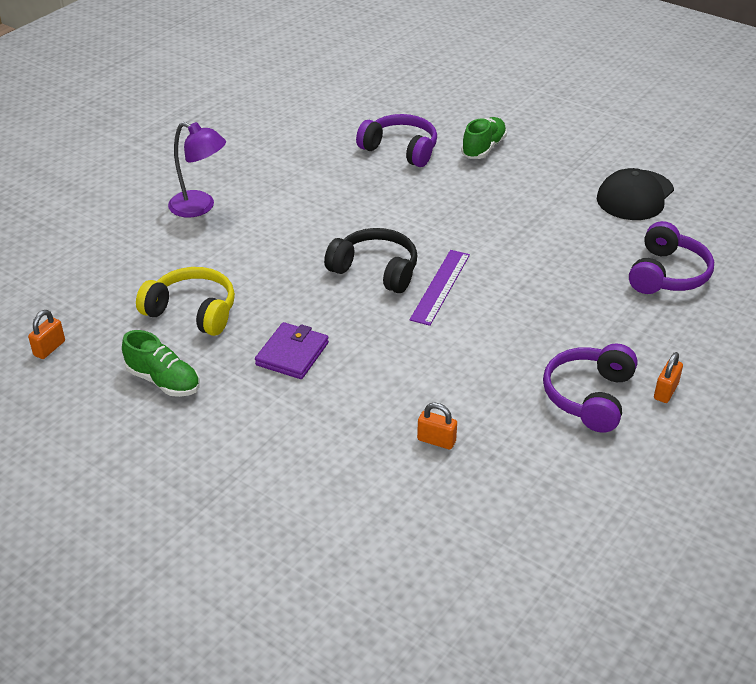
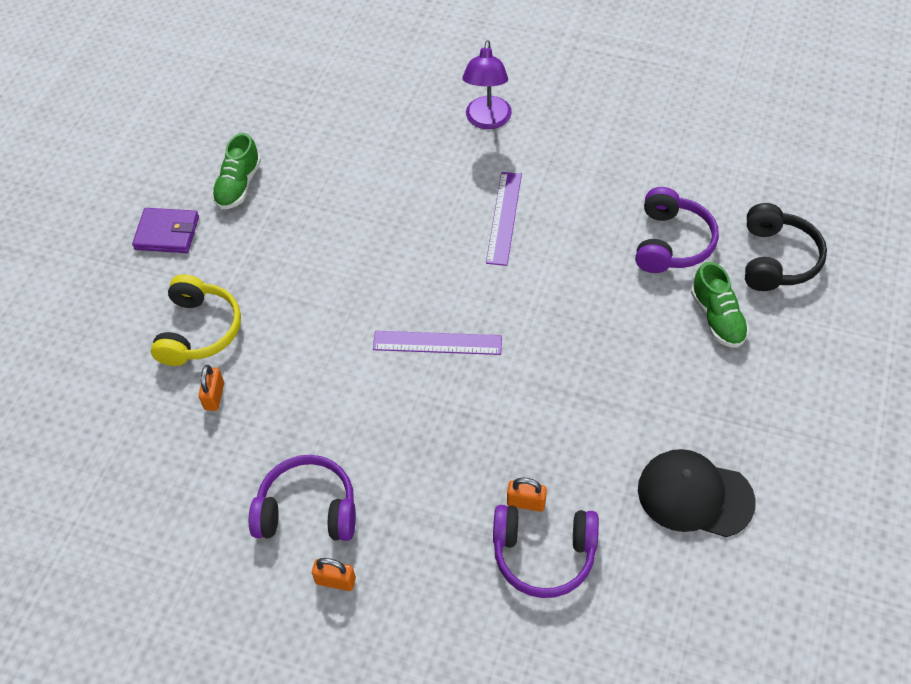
camera: 75 degrees right, 15 degrees up
(49, 348) = (257, 102): orange padlock -> orange padlock (526, 502)
(192, 311) = (332, 171): yellow headphones -> yellow headphones (199, 331)
(292, 354) = (298, 258): purple wallet -> purple wallet (167, 233)
(322, 222) = (504, 218): none -> purple ruler
(375, 270) = (443, 283): black headphones -> black headphones (777, 259)
(483, 148) = (717, 318): green shoe -> green shoe turned 60 degrees clockwise

